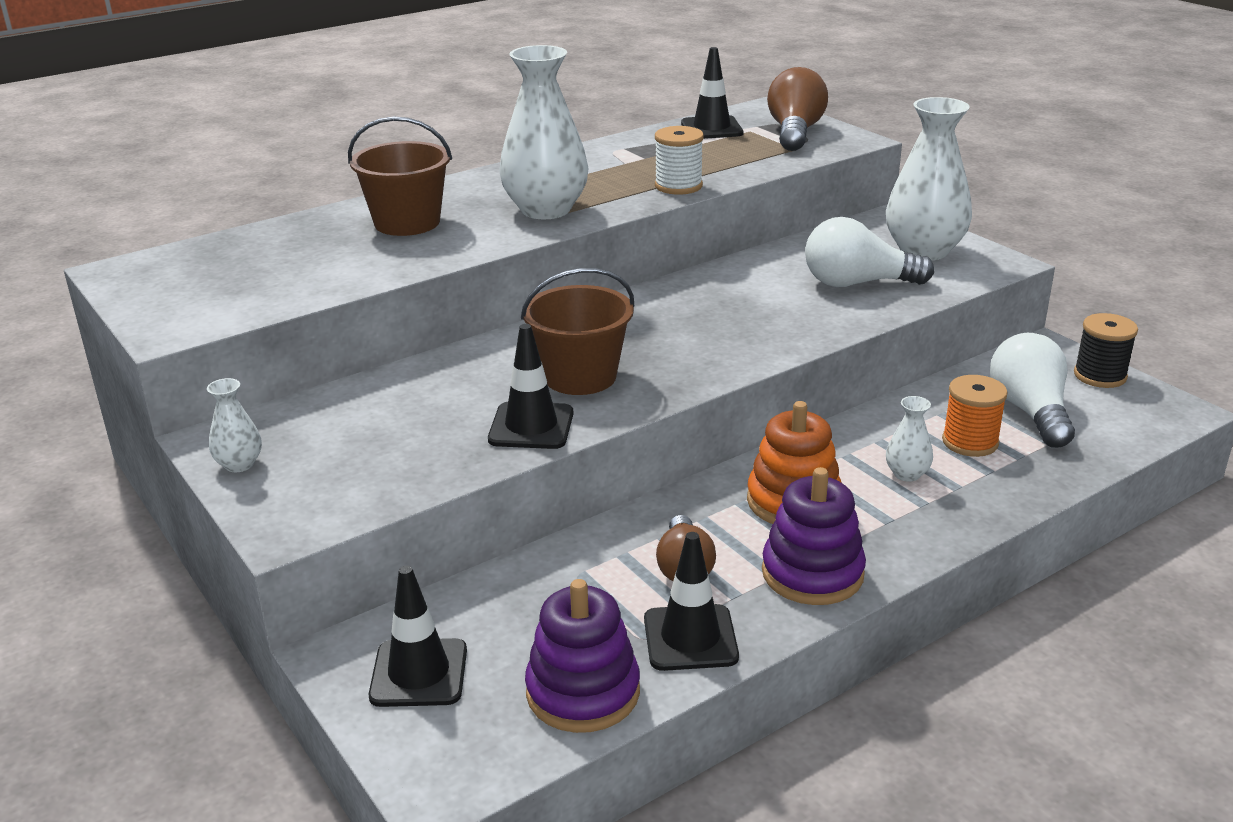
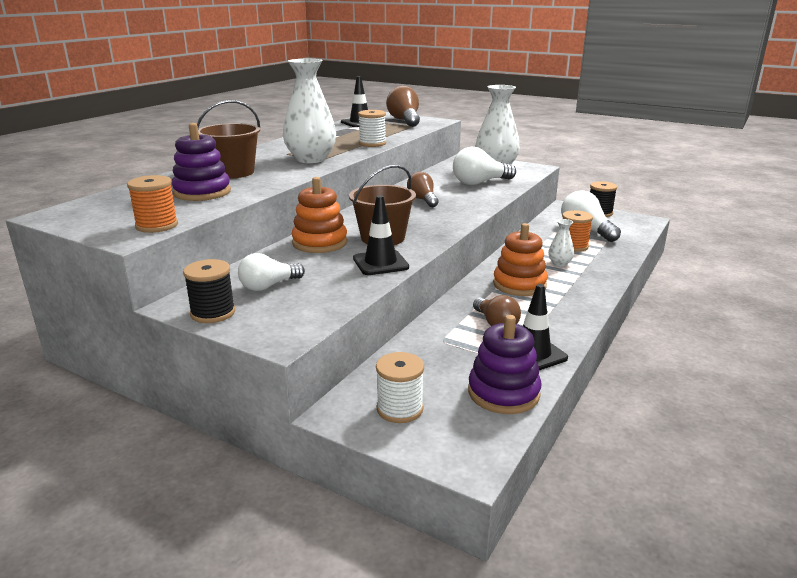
camera: 25 degrees left, 5 degrees down
(218, 316) = (157, 225): none -> orange spool
(239, 464) = (213, 313): white vase -> black spool
(344, 434) = (268, 286): none -> white light bulb
(419, 673) = (400, 409): black traffic cone -> white spool
(480, 367) = (320, 243): none -> orange stacking toy
(719, 306) = (422, 200): none -> brown light bulb
(812, 573) = (561, 312): purple stacking toy -> purple stacking toy (202, 192)

